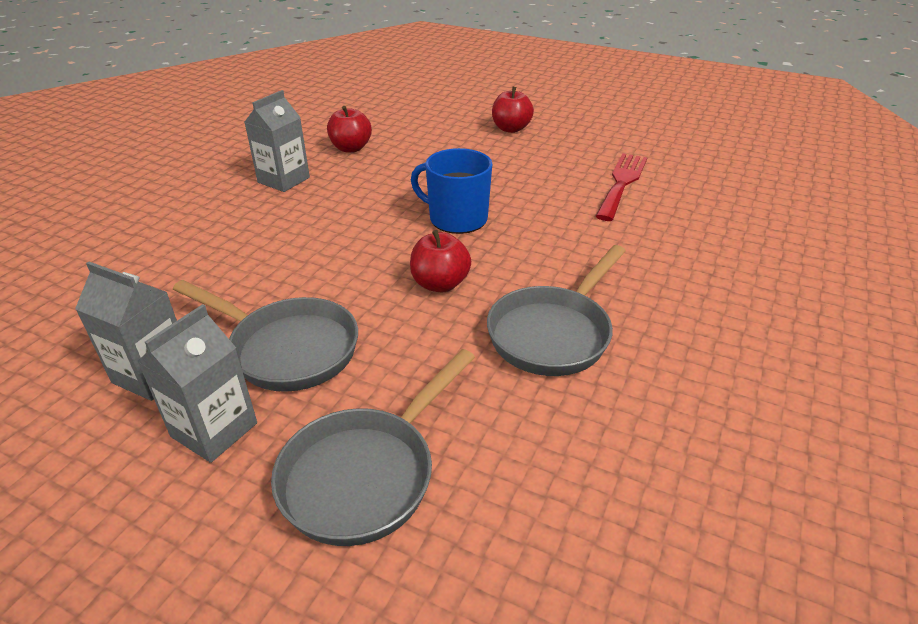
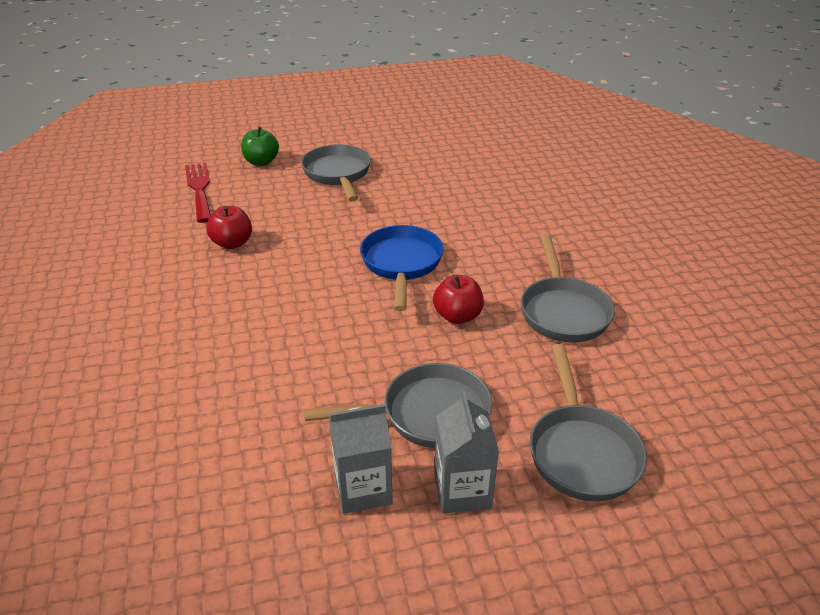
camera: 40 degrees left, 0 degrees up
(284, 180) = (217, 296): grey carton -> none
(456, 219) = (401, 264): blue mug -> blue pan
(462, 100) = (261, 162): none -> green apple
(511, 129) = (338, 174): red apple -> grey pan
(622, 183) = (469, 188): red fork -> red fork (199, 189)

